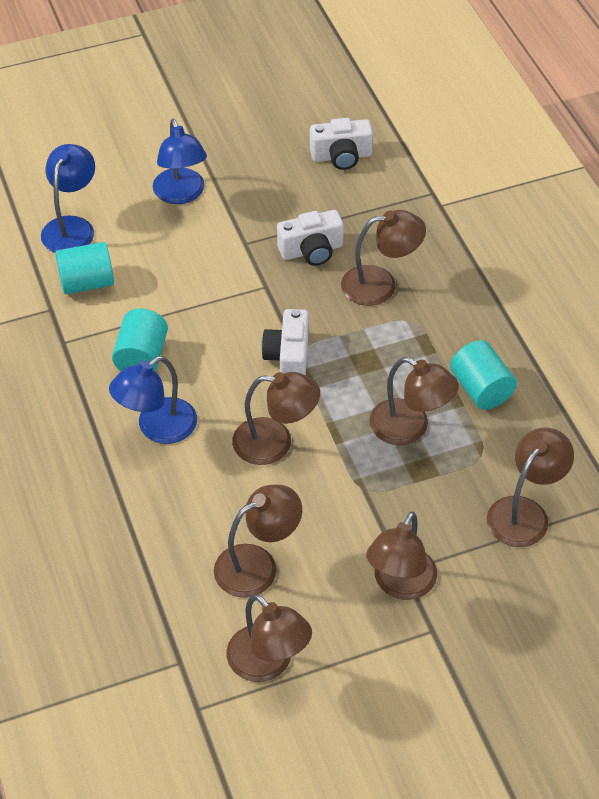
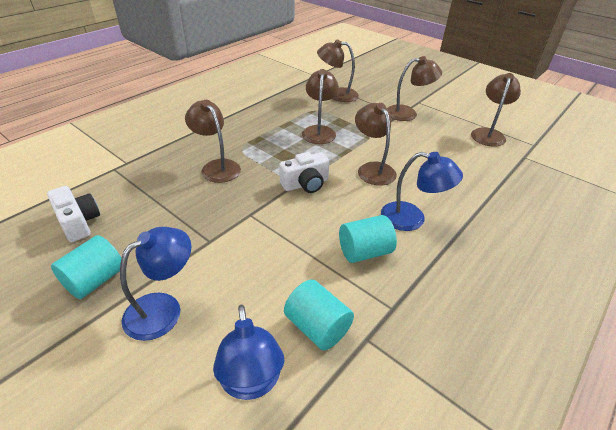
camera: 120 degrees left, 10 degrees down
(72, 227) = (251, 383): blue lamp -> blue lamp turned 90 degrees counterclockwise
(257, 564) = (448, 151): brown lamp -> none
(311, 250) = (200, 204): white camera -> none
(481, 389) = (275, 118): turquoise cylinder -> turquoise cylinder (95, 280)

